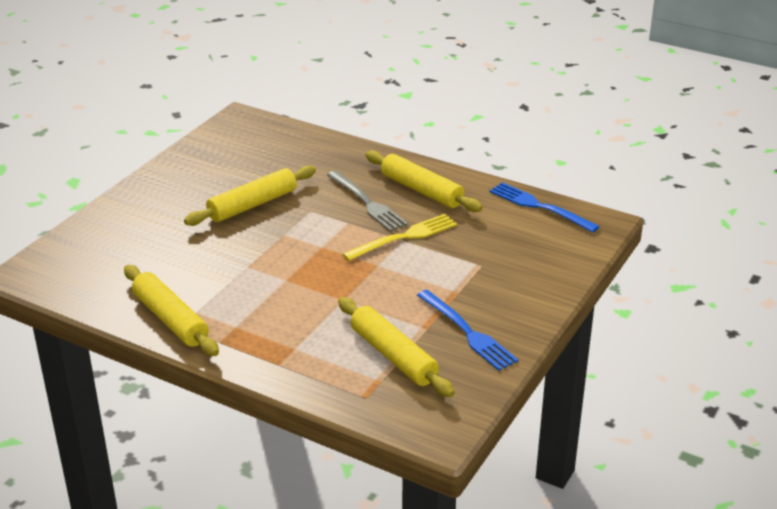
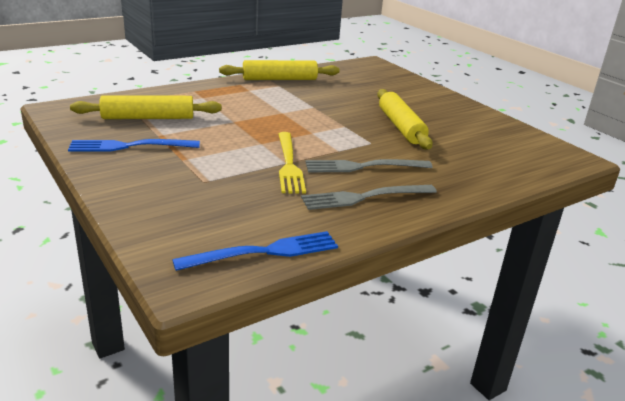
camera: 115 degrees right, 5 degrees down
(421, 190) = (364, 197): yellow rolling pin -> grey fork

